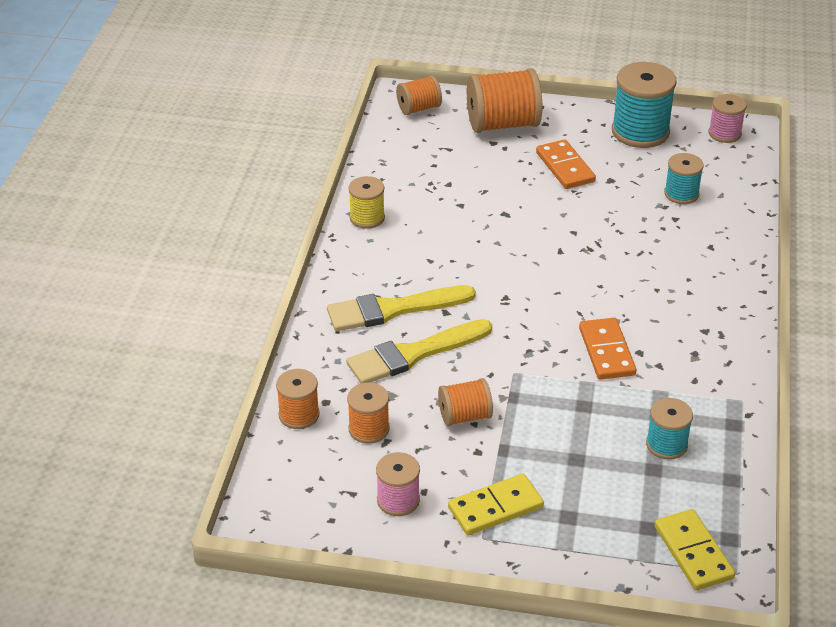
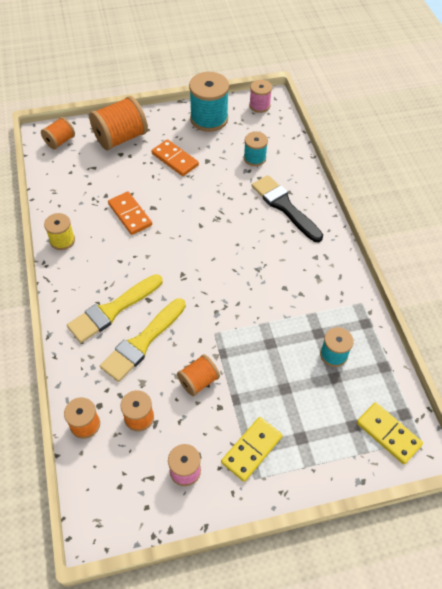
camera: 25 degrees left, 15 degrees up
(607, 351) = (264, 294): orange domino -> orange domino (130, 214)
(693, 261) = (284, 207): none -> black brush

